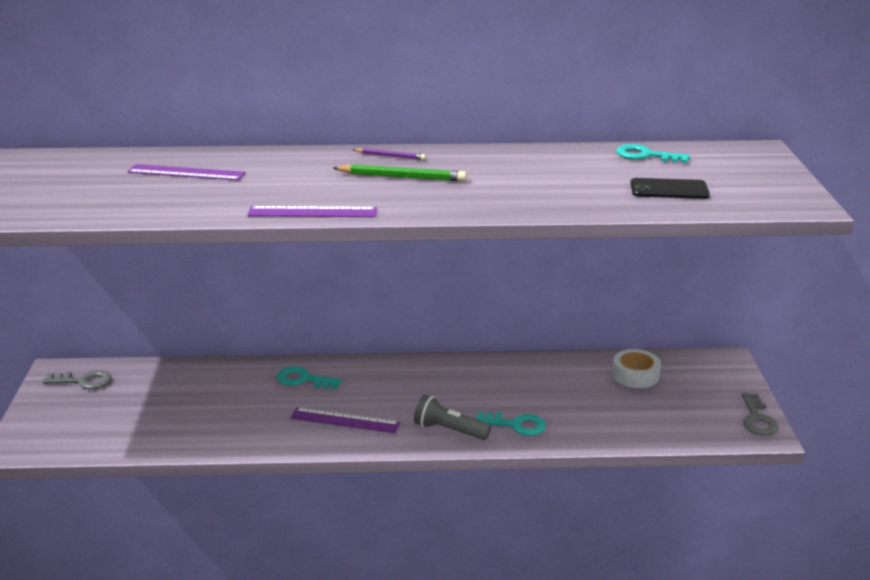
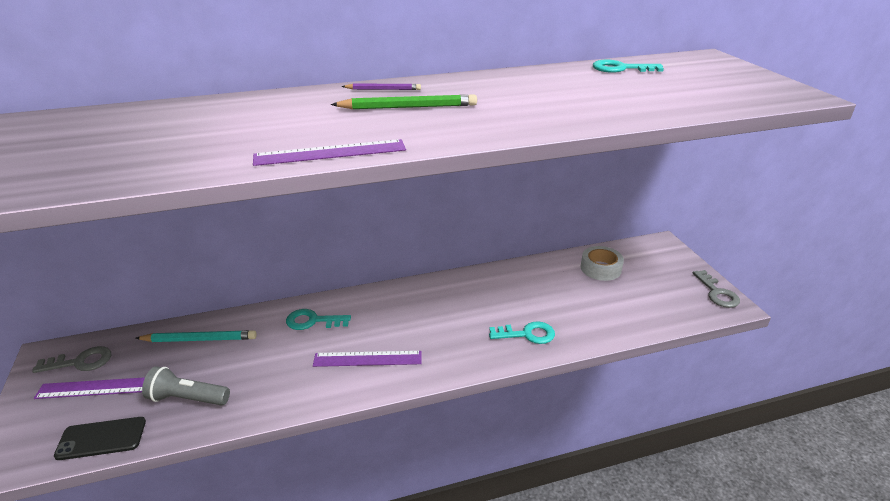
camera: 15 degrees left, 5 degrees up
(186, 172) = (161, 125): purple ruler -> purple ruler (98, 388)
(192, 379) = (200, 339): none -> turquoise pencil
(449, 430) = (470, 351): grey flashlight -> grey flashlight (187, 398)
(669, 189) = (672, 94): black phone -> black phone (101, 438)

